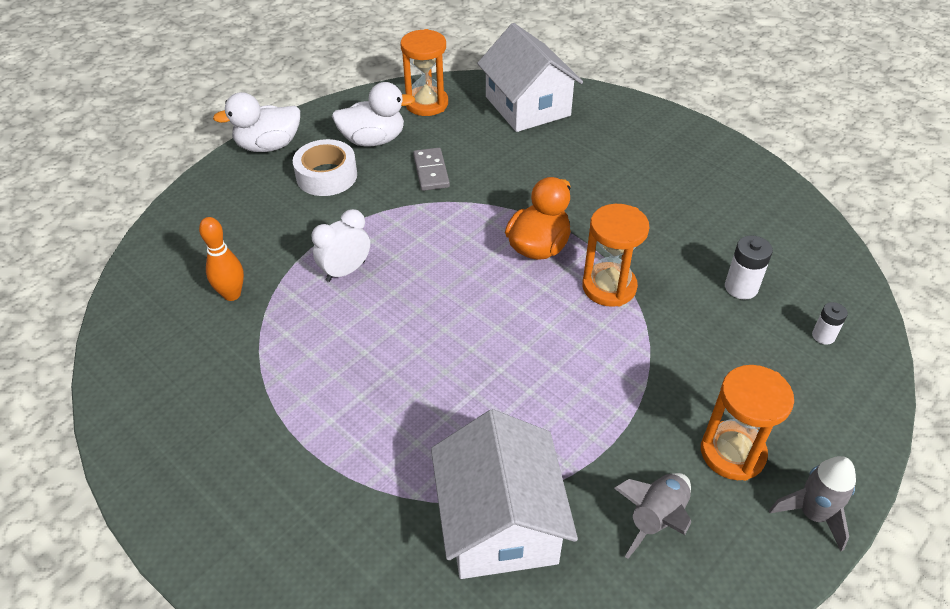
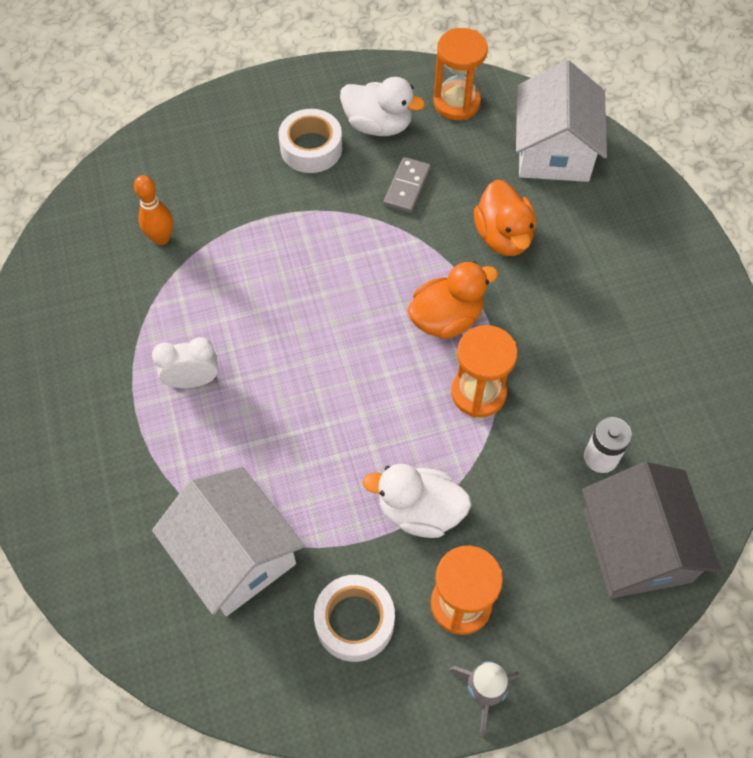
camera: 30 degrees right, 15 degrees up
(268, 146) = (281, 89): white duck -> white duck (419, 511)
(345, 271) = (264, 260): white clock -> white clock (193, 381)
(500, 522) = (235, 554): white house -> white house turned 60 degrees counterclockwise
(536, 174) = (503, 236): none -> orange duck
(656, 518) = (354, 621): grey rocket -> white tape
(823, 336) = (636, 546): white battery -> grey house

